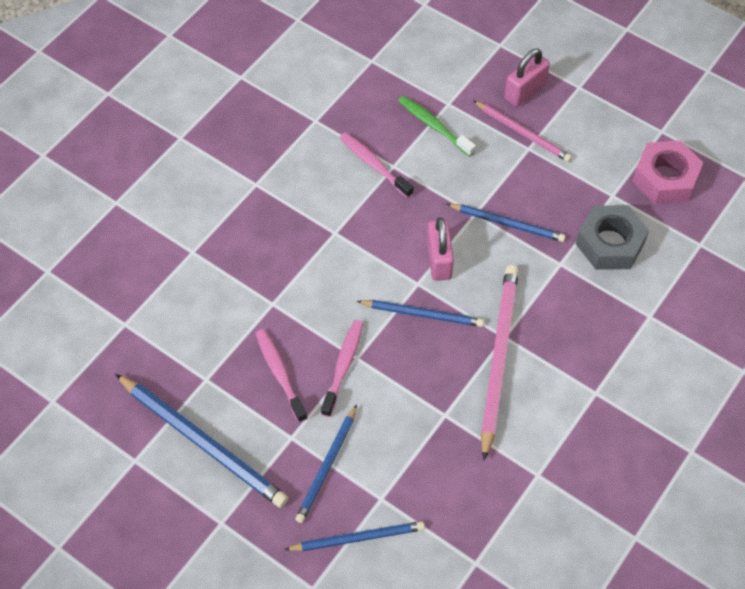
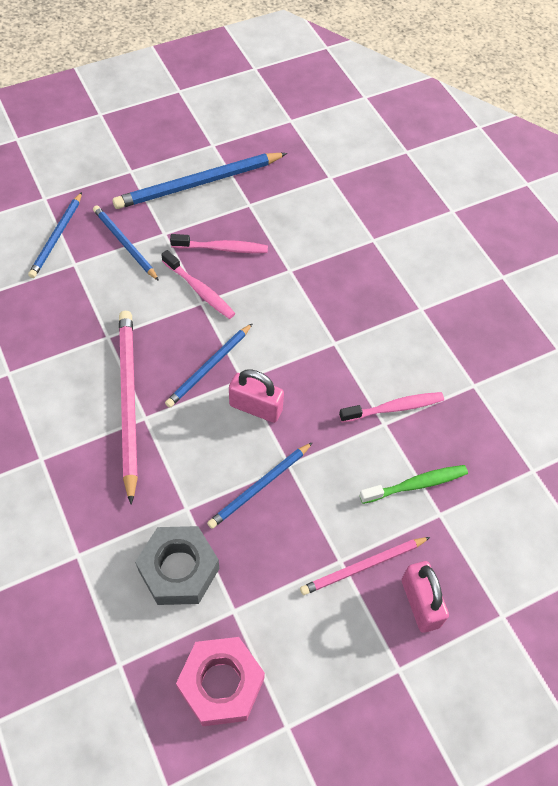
camera: 115 degrees right, 0 degrees up
(498, 358) = (128, 401): pink pencil -> pink pencil turned 135 degrees counterclockwise

